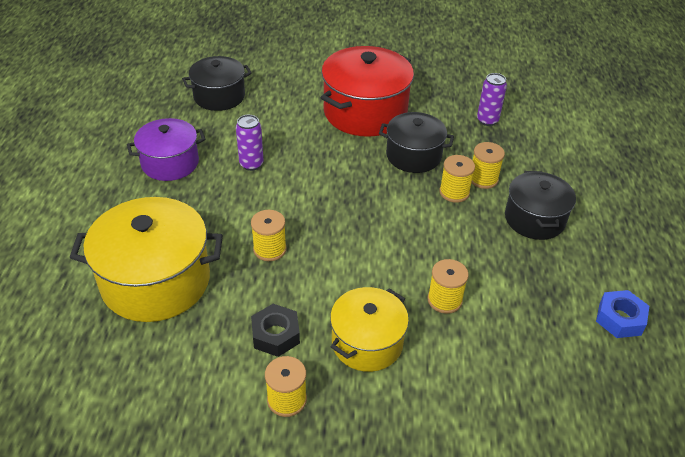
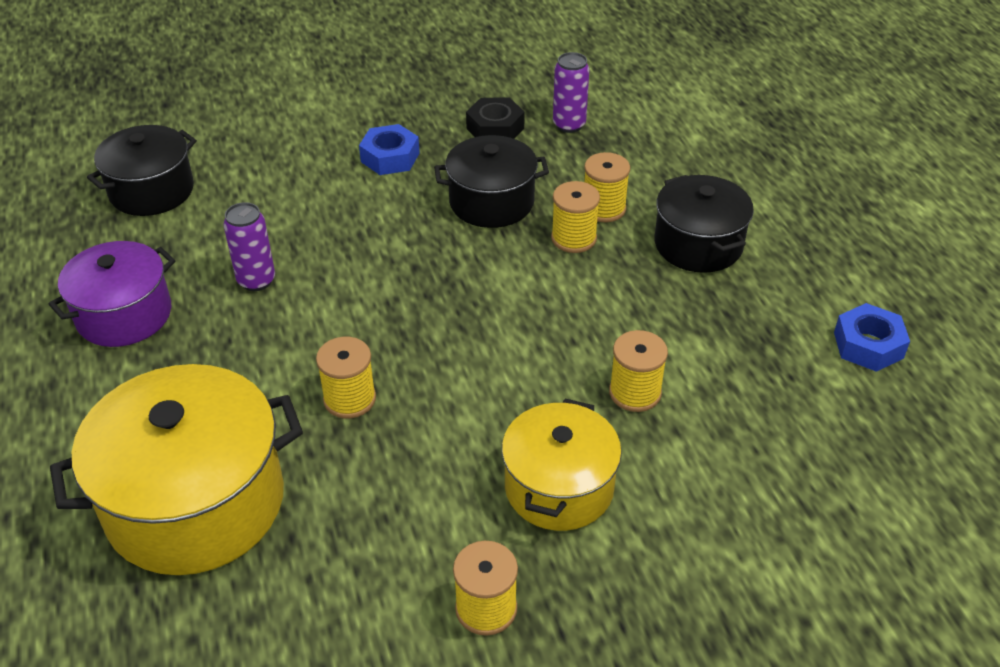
camera: 20 degrees left, 0 degrees up
(275, 335) = (422, 521): black nut -> black nut (495, 128)
(365, 112) = (390, 157): red pot -> blue nut

